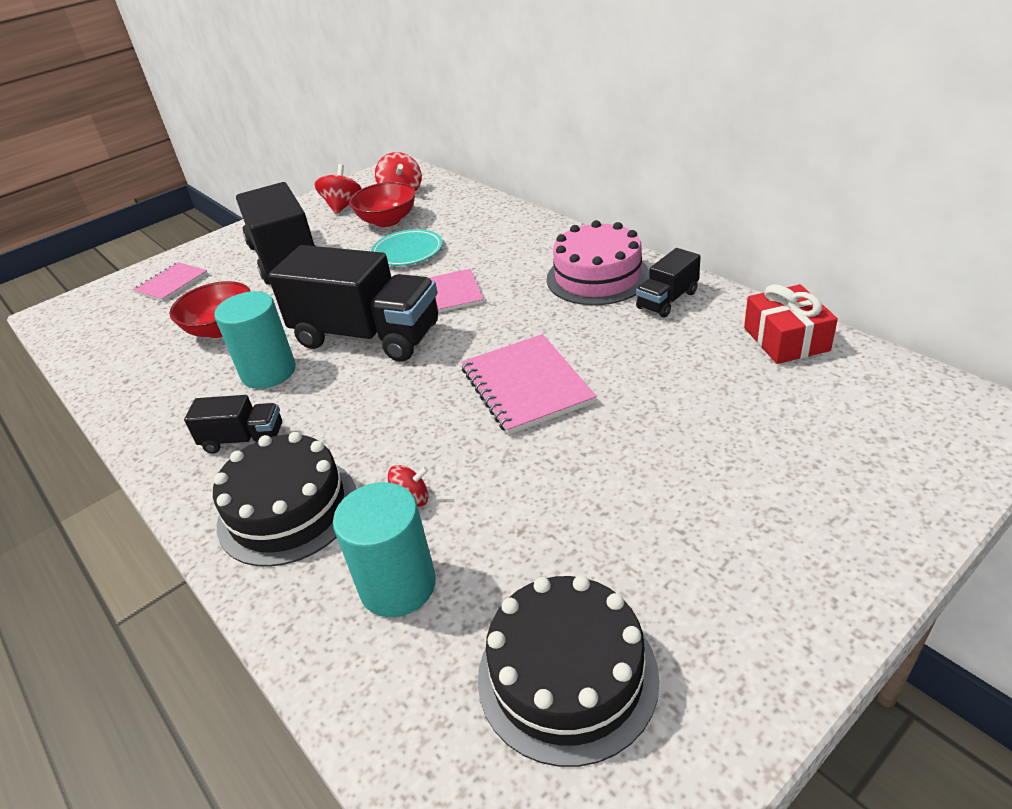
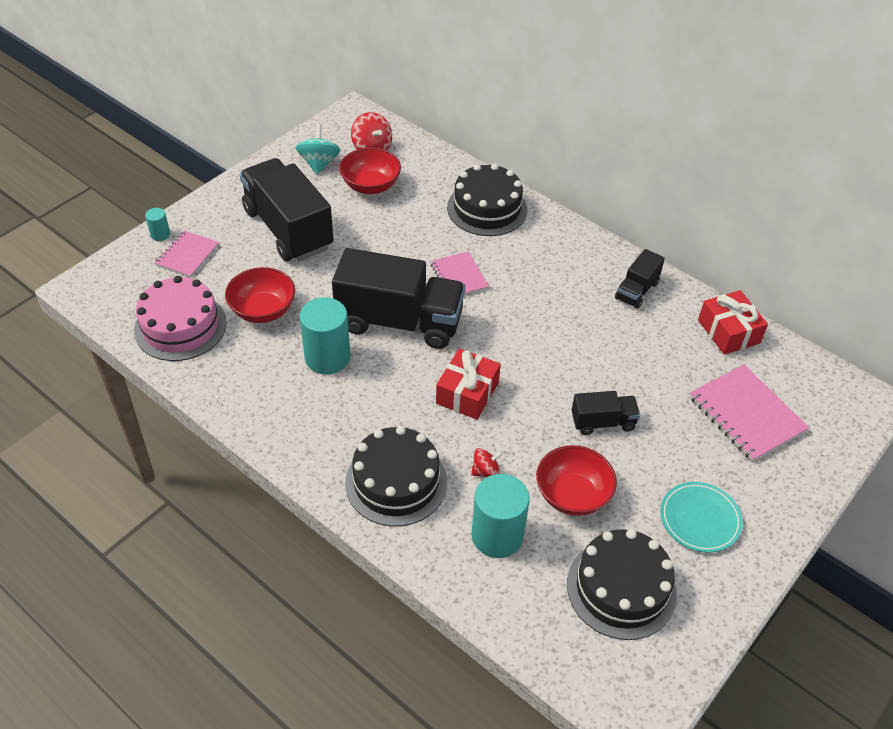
camera: 15 degrees left, 10 degrees up
(155, 267) = (160, 234): none -> turquoise cylinder
(244, 440) = (335, 423): black truck -> black truck (603, 422)
(343, 206) = (319, 163): red spinning top -> turquoise spinning top
(407, 252) = (403, 226): turquoise plate -> turquoise plate (699, 519)
(420, 408) = (467, 393): none -> red gift
(506, 233) = (487, 208): none -> black cake
(524, 533) = (572, 495): none -> red bowl
(526, 385) = (544, 372): pink notebook -> pink notebook (746, 414)
(597, 277) = (577, 263): pink cake -> pink cake (180, 326)

